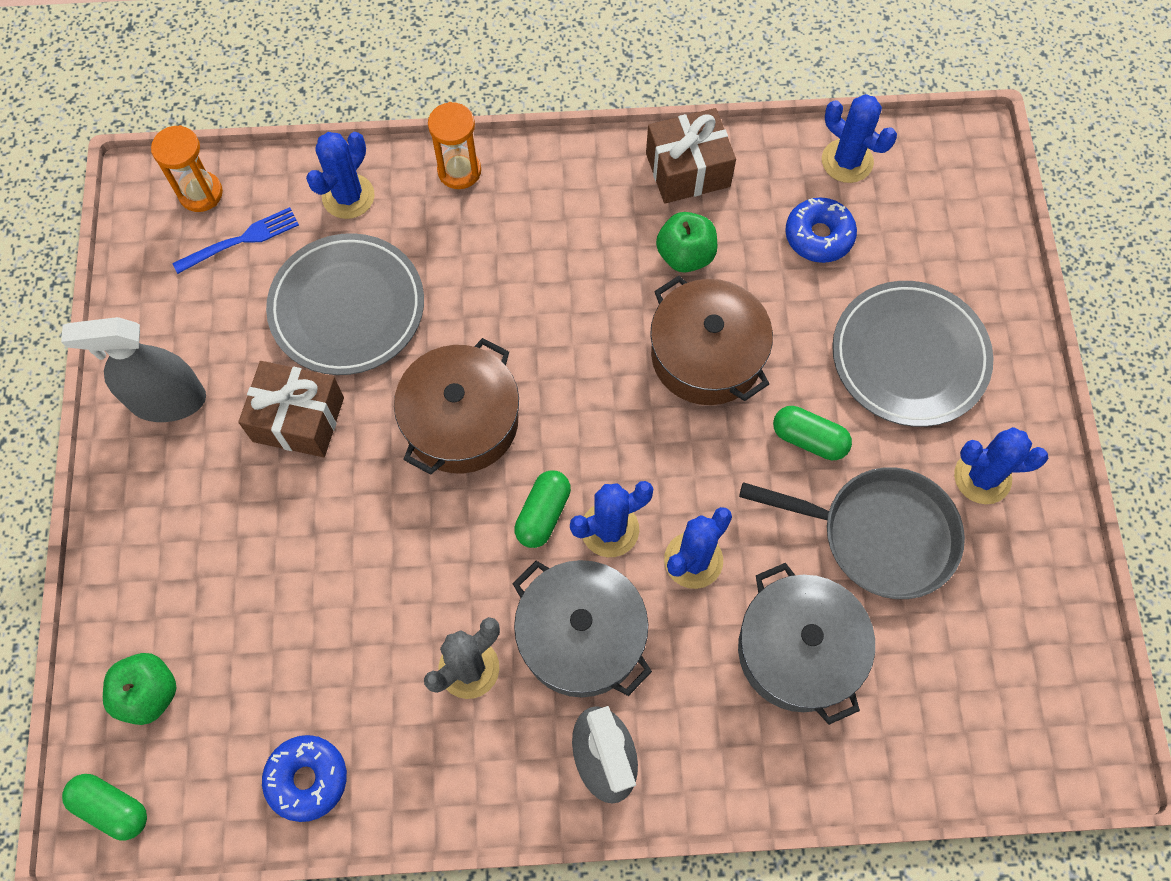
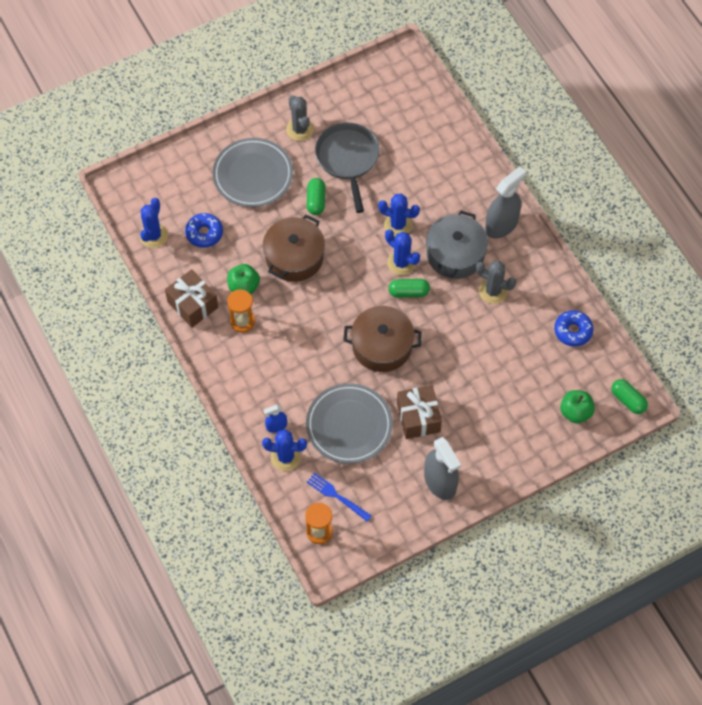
camera: 115 degrees left, 5 degrees down
(112, 808) = (628, 400): green capsule -> green capsule turned 45 degrees counterclockwise
(407, 204) = (276, 426): none -> blue spray bottle
(459, 171) = (244, 411): orange hourglass -> orange hourglass (242, 321)
(798, 651) = (416, 172): grey pot -> none
(982, 477) = (300, 129): blue cactus -> grey cactus

